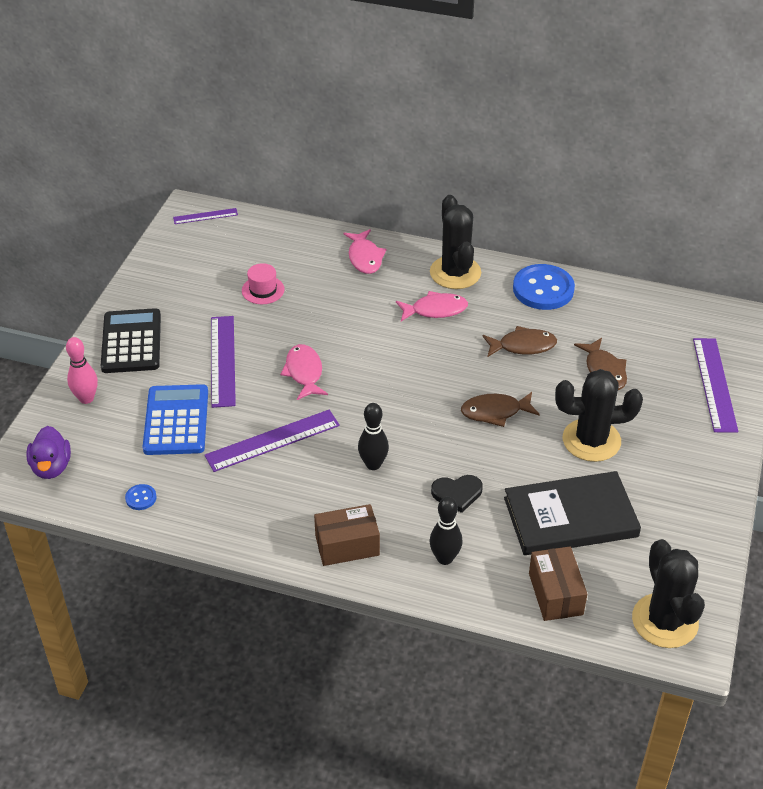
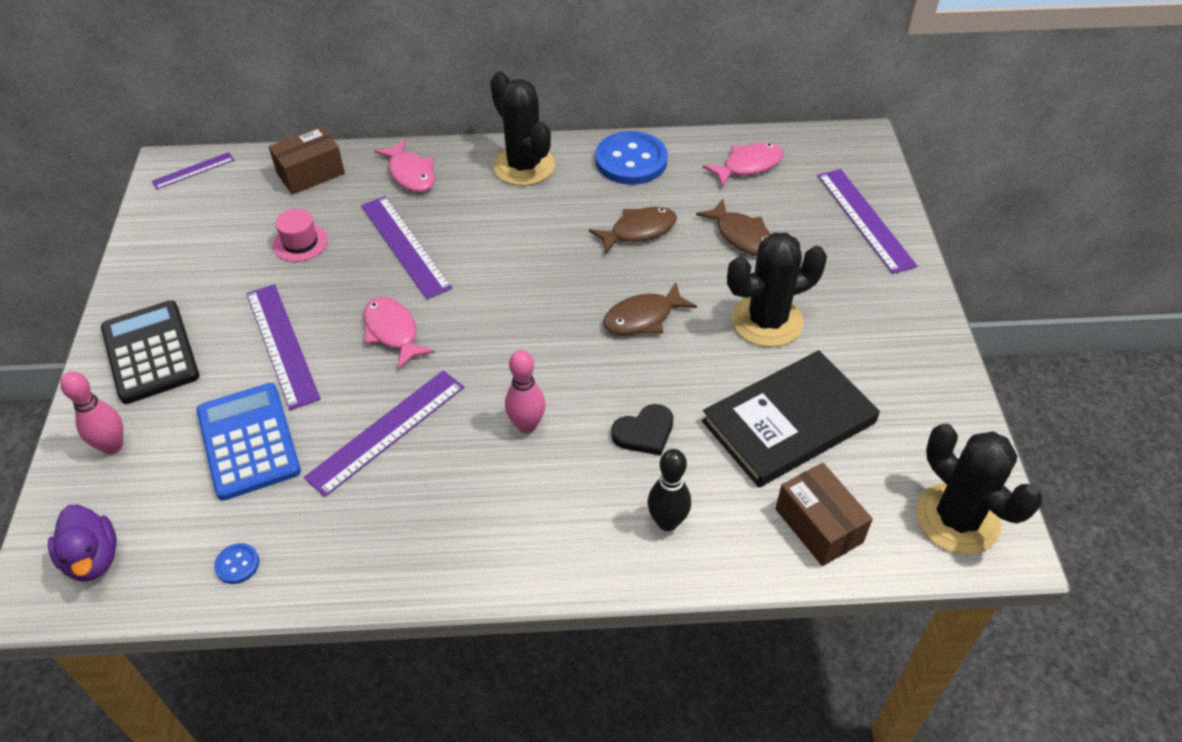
camera: 20 degrees left, 5 degrees up
(338, 312) = (405, 246): none -> purple ruler
(347, 545) = (539, 544): brown box -> brown box (311, 173)
(373, 464) = (527, 425): black bowling pin -> pink bowling pin
(435, 310) = (520, 214): pink fish -> pink fish (748, 165)

